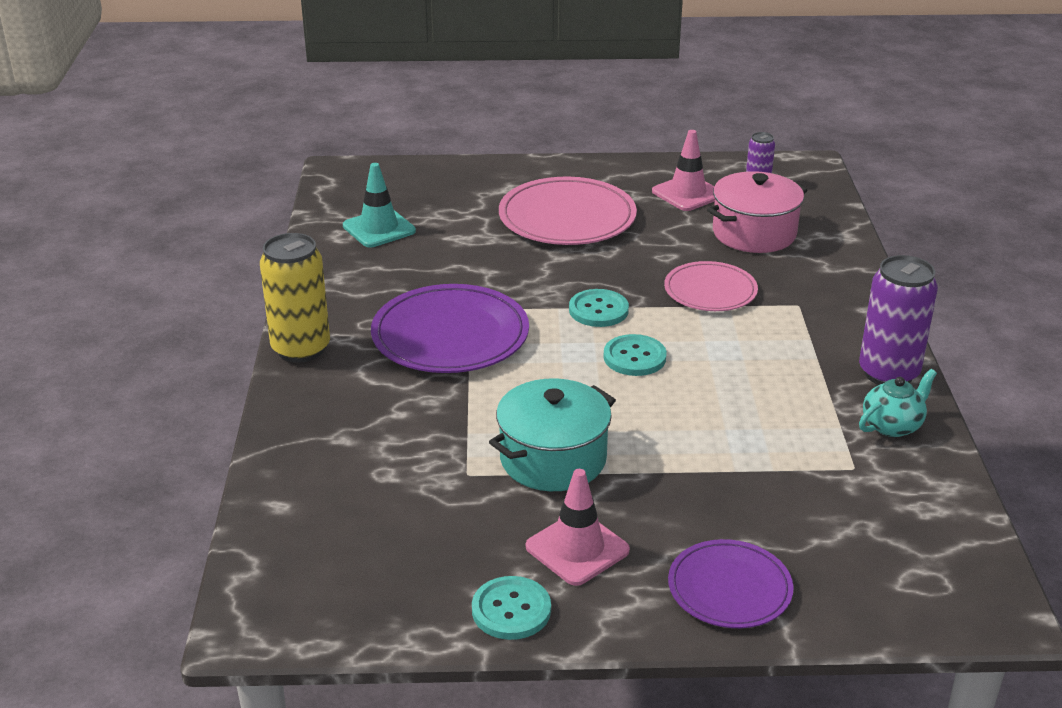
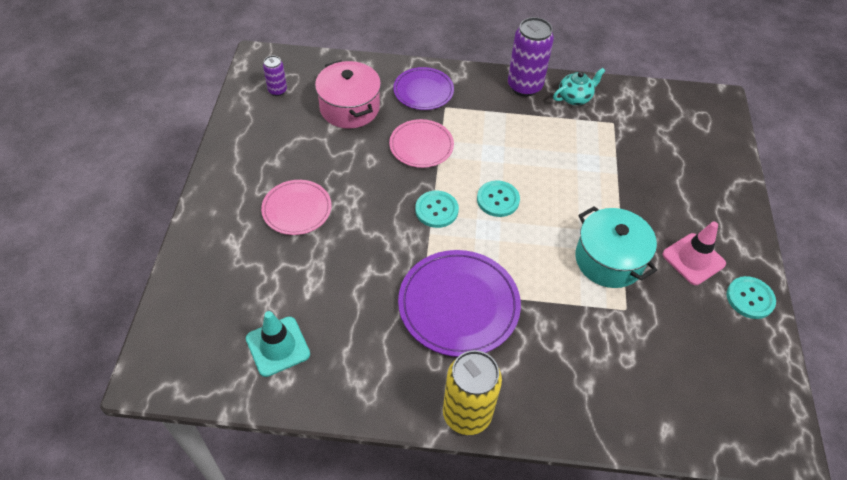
camera: 85 degrees left, 20 degrees up
(567, 217) = (297, 209): pink plate -> pink plate, size x0.62
(687, 193) = (280, 131): pink traffic cone -> none
(729, 588) = (718, 196): purple plate -> purple plate (423, 91)
(892, 426) = (575, 98): turquoise teapot -> turquoise teapot turned 90 degrees clockwise

